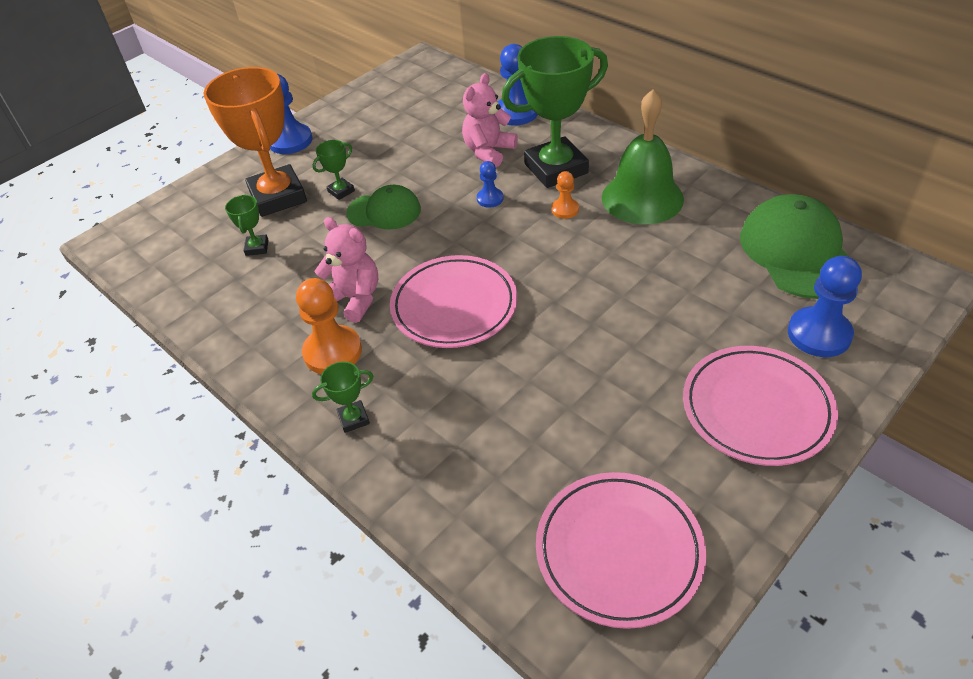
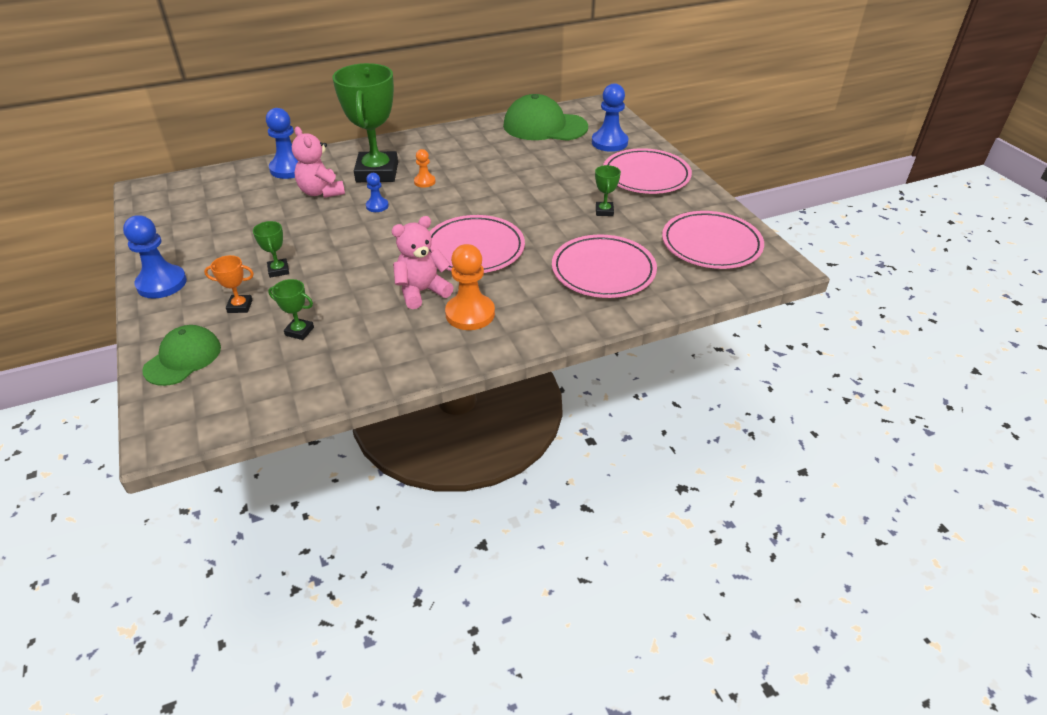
camera: 70 degrees left, 5 degrees down
(278, 196) = (240, 306): orange trophy -> orange trophy, size x0.42
(353, 419) = (545, 317): green trophy -> green trophy (604, 211)
(384, 211) = (333, 255): green cap -> green cap (183, 358)
(476, 441) = (603, 271): none -> pink plate
(642, 198) = (446, 153): green bell -> none

